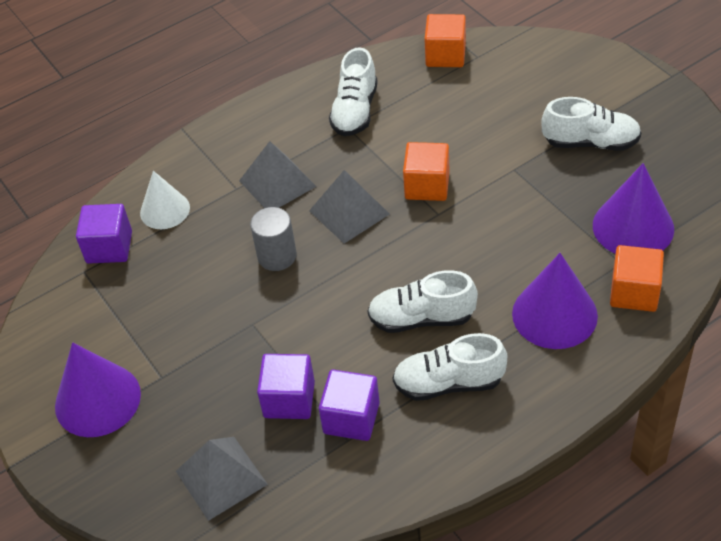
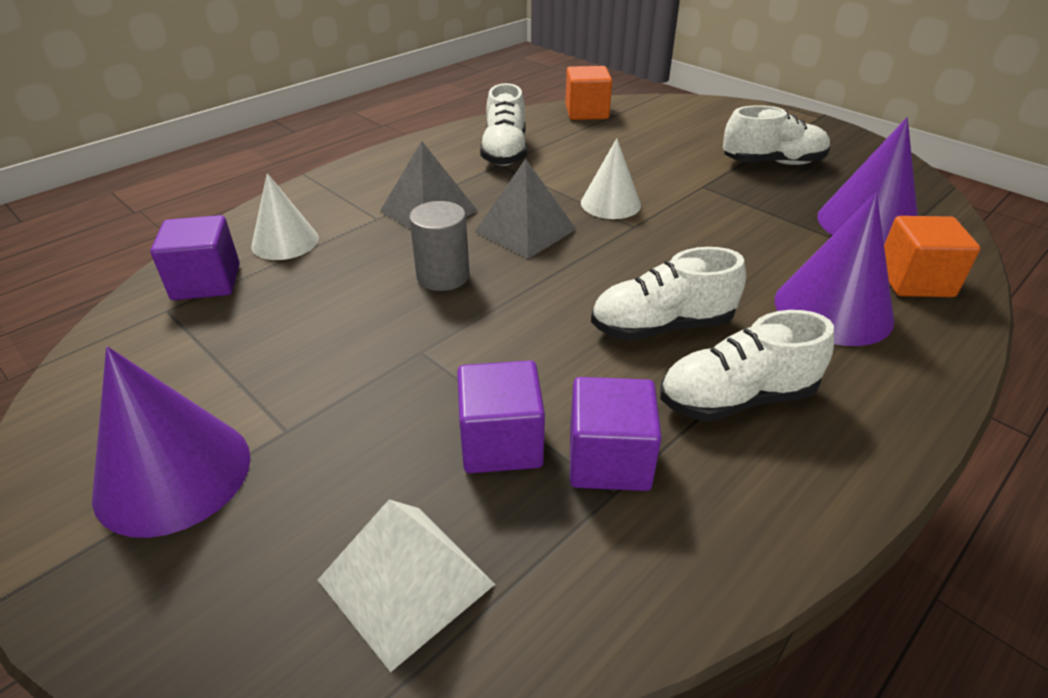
camera: 15 degrees left, 10 degrees down
(221, 477) = (406, 582): grey pyramid -> white pyramid
(427, 186) = (610, 203): orange cube -> white cone

